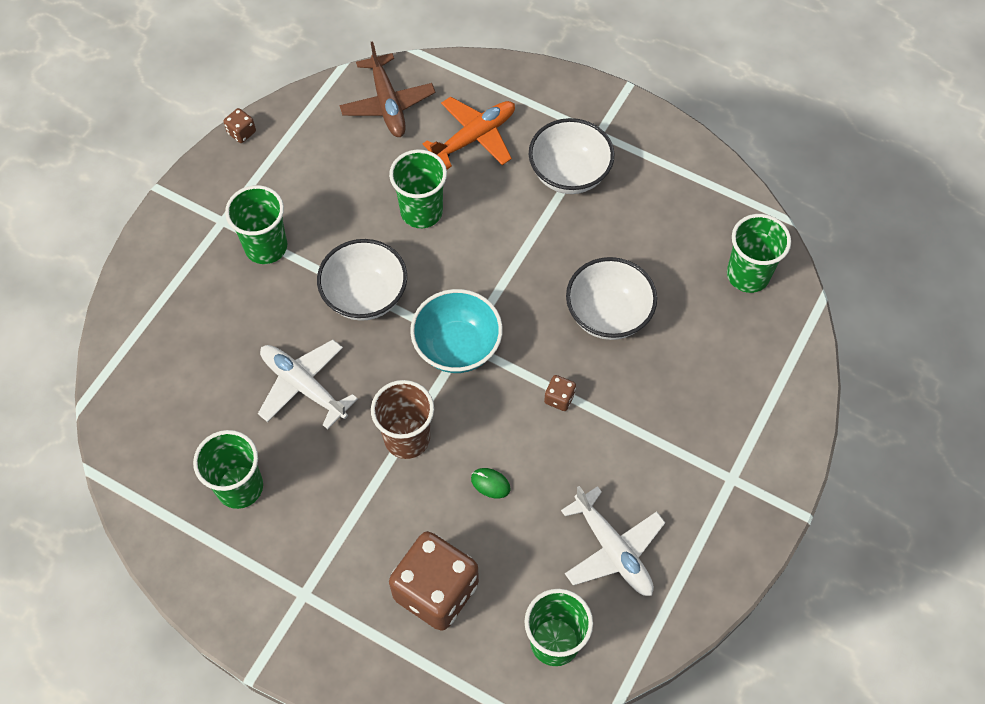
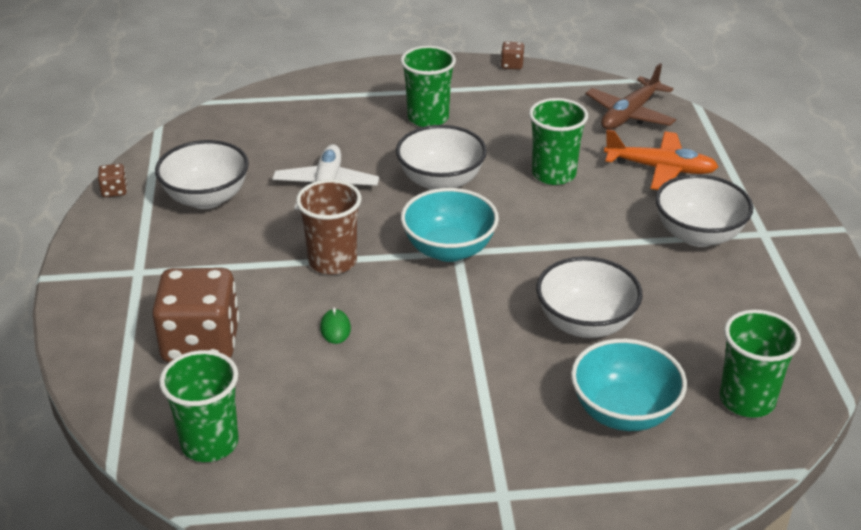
camera: 55 degrees right, 25 degrees down
(240, 487) = (206, 198): green cup -> white bowl
(559, 398) = (464, 332): brown dice -> brown dice (114, 191)
(613, 550) = (340, 440): white plane -> none
(709, 354) = (623, 412): none -> turquoise bowl

